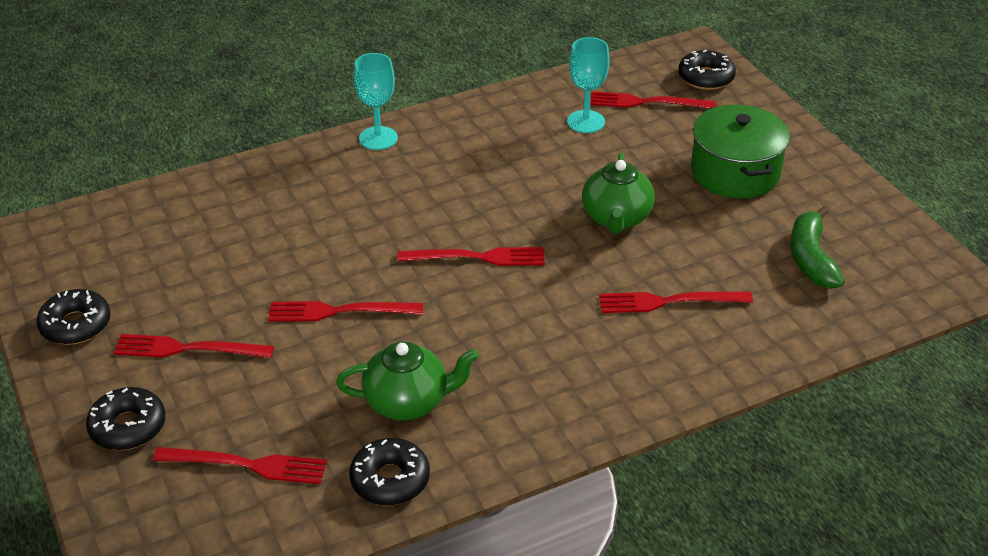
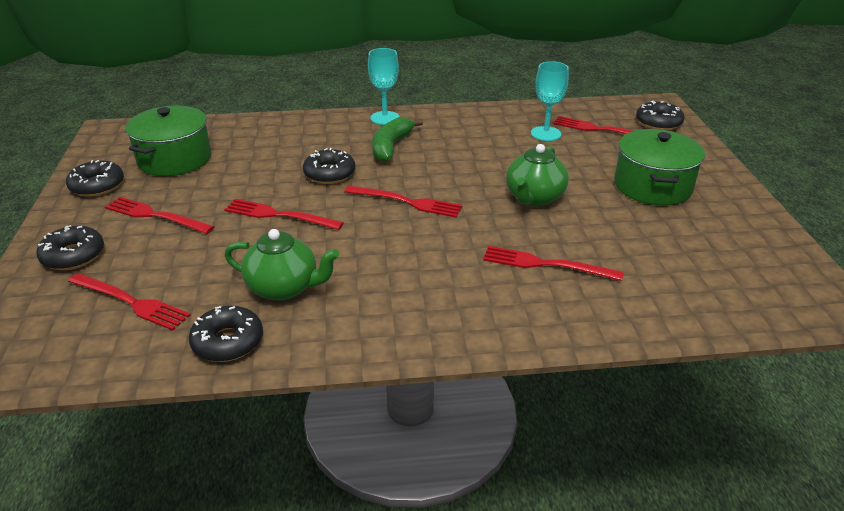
camera: 20 degrees right, 5 degrees down
(148, 262) = (175, 159): none -> green pot
(362, 239) = (329, 174): none -> black donut
(811, 258) = (693, 259): green banana -> green banana (391, 147)

